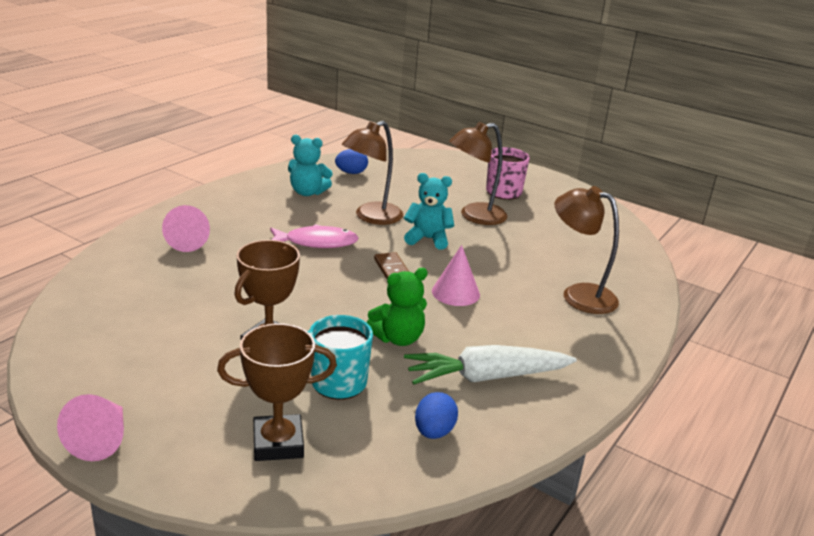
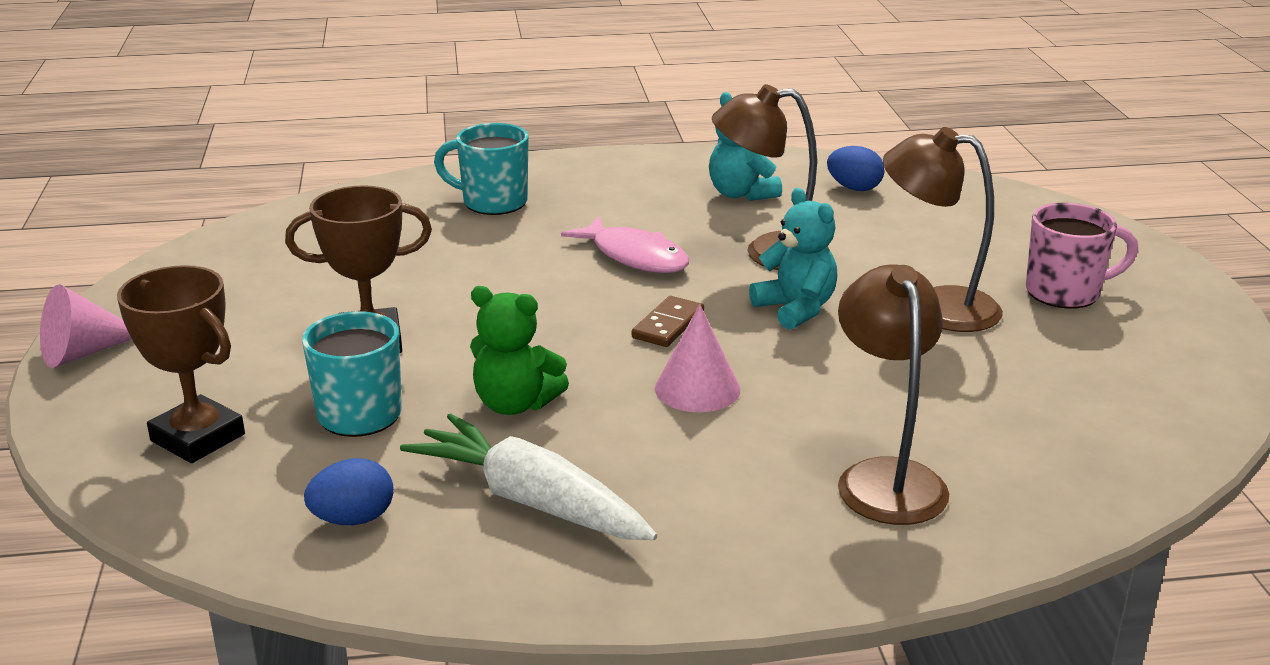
camera: 50 degrees right, 0 degrees up
(189, 242) = (492, 202): pink cone -> turquoise mug

